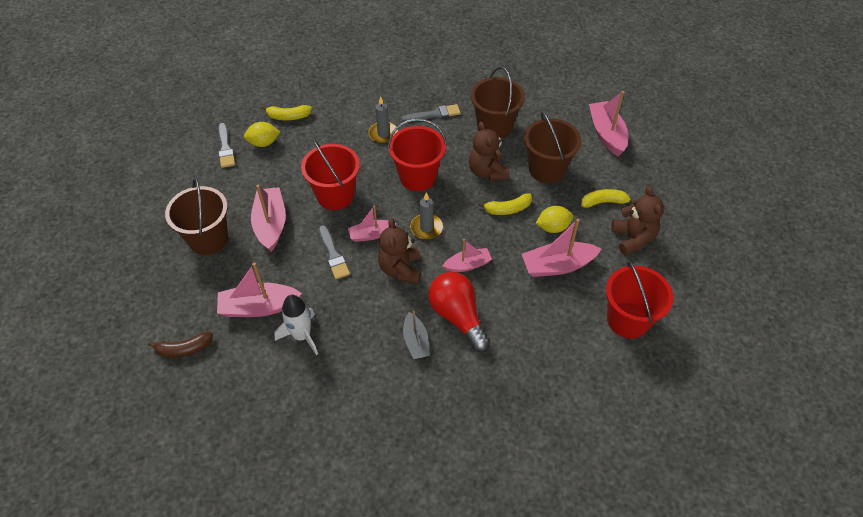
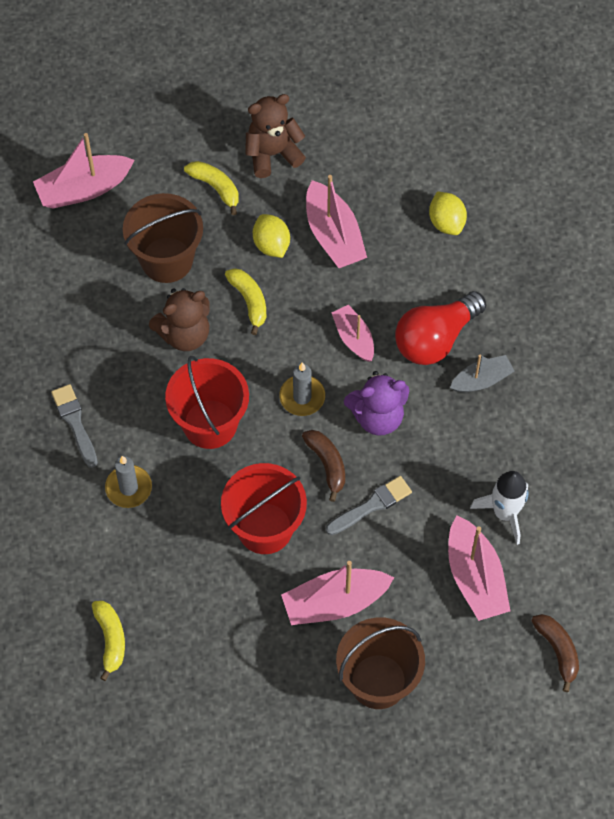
camera: 100 degrees left, 10 degrees up
(225, 148) = (195, 716): grey brush -> none
(263, 143) = (175, 661): yellow lemon -> yellow lemon (446, 222)
(371, 234) = (327, 464): pink boat -> brown banana
(400, 269) = (377, 417): brown teddy bear -> purple teddy bear
(494, 127) = (90, 335): brown bucket -> none
(604, 202) = (216, 188): yellow banana -> yellow banana turned 150 degrees clockwise
(627, 320) = (398, 157): red bucket -> none

